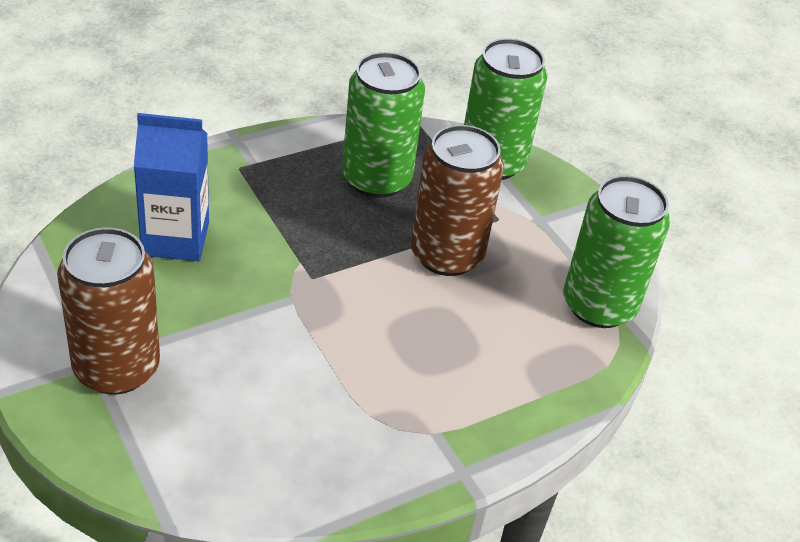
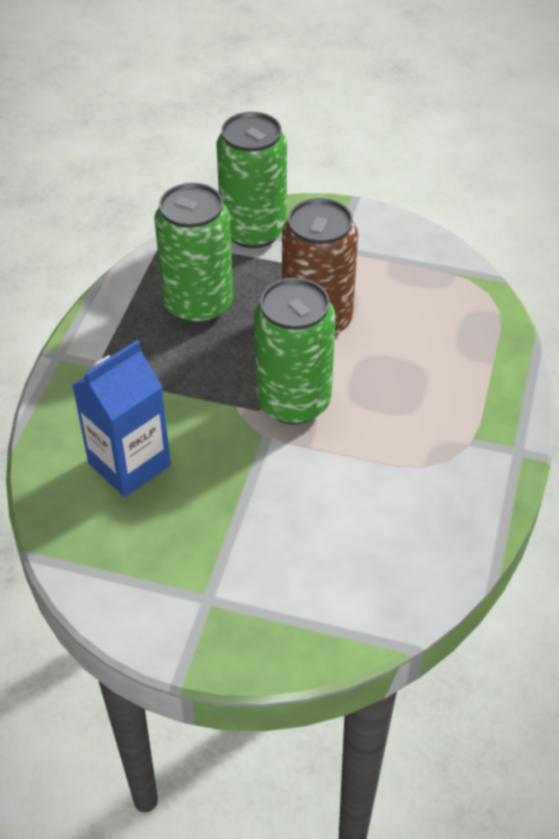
camera: 40 degrees left, 5 degrees up
(116, 368) = (229, 587): brown can -> none
(599, 305) = (445, 277): green can -> green can (293, 402)

